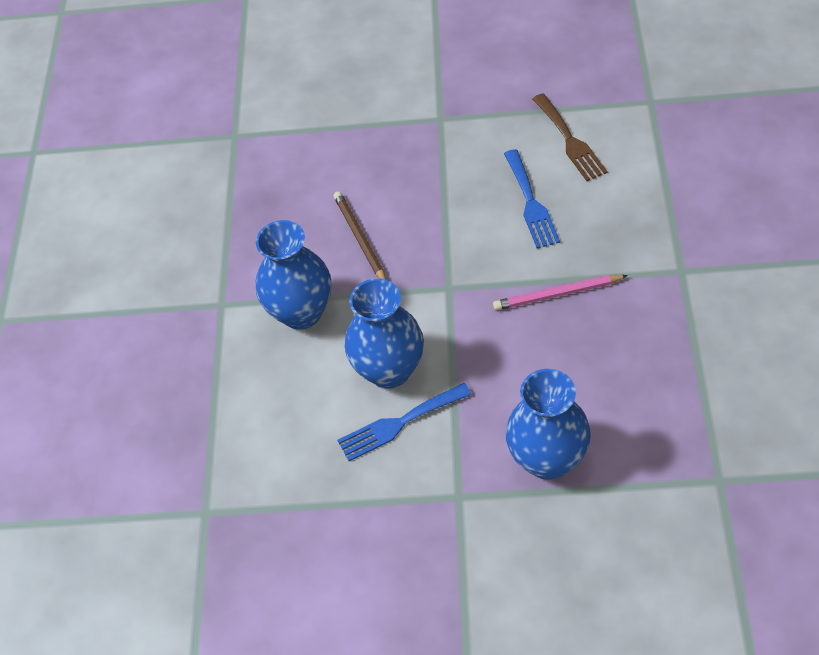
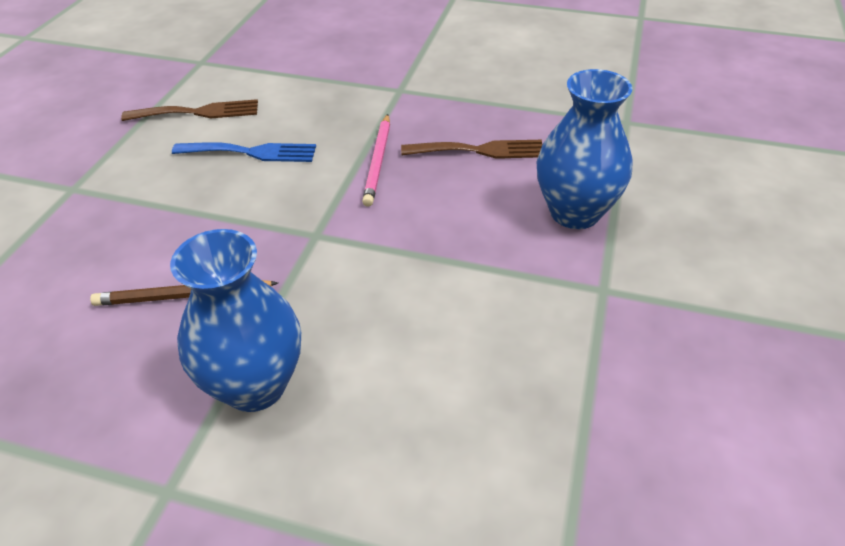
camera: 80 degrees left, 10 degrees down
(389, 370) = (402, 312): blue vase -> none
(399, 423) = (485, 320): blue fork -> none
(608, 365) = (480, 150): none -> brown fork

